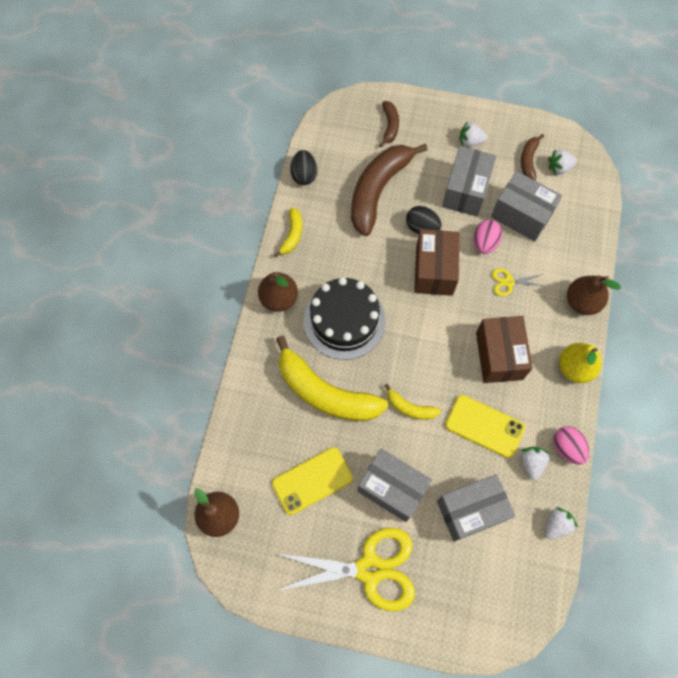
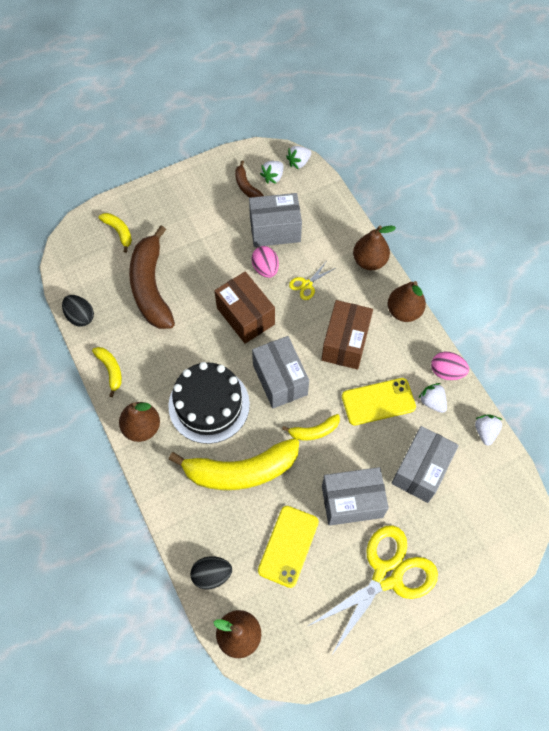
camera: 40 degrees left, 5 degrees down
(390, 126) = (119, 232): brown banana -> yellow banana
(422, 227) = (209, 291): black egg -> black egg (212, 575)
(465, 191) = (219, 240): grey box -> grey box (280, 379)
(470, 141) = (191, 202): white strawberry -> white strawberry (298, 162)
(499, 356) = (345, 343): brown box -> brown box turned 60 degrees clockwise
(574, 368) = (403, 311): yellow pear -> brown pear

